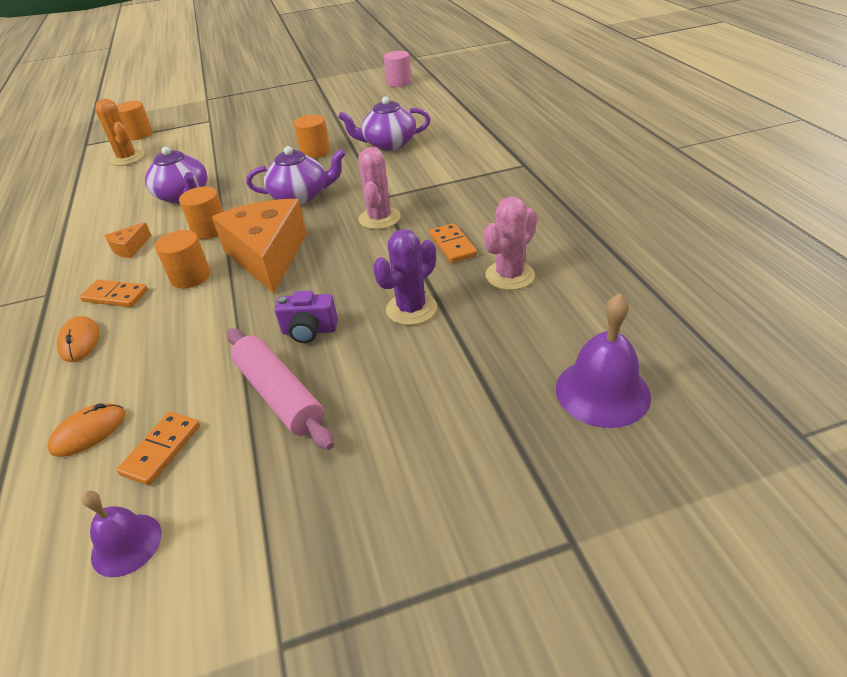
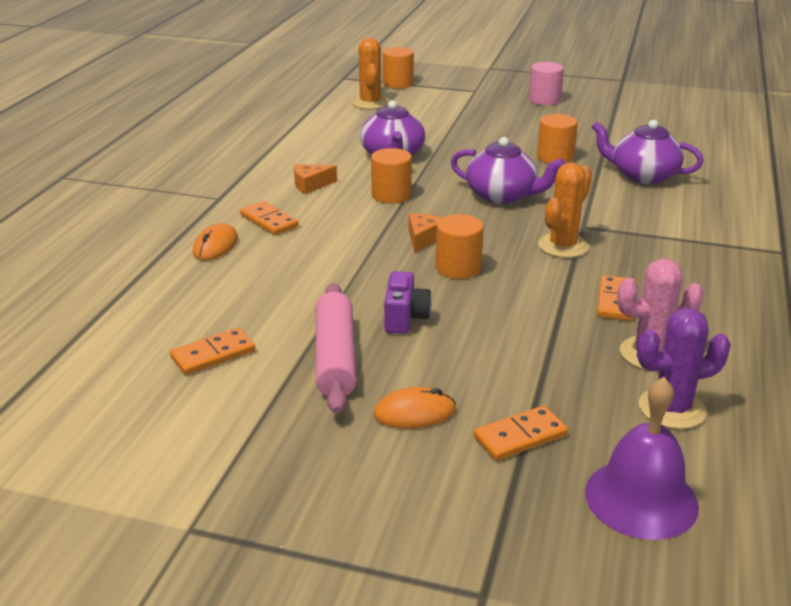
camera: 30 degrees right, 10 degrees down
(89, 432) = (172, 316): orange mouse -> orange mouse (414, 413)
(126, 544) = (140, 406): purple bell -> none
(190, 277) = (341, 230): orange cylinder -> orange cylinder (458, 268)
(268, 256) = (423, 238): orange cheese -> orange cheese, size x0.42
(309, 331) = (405, 318): purple camera -> purple camera turned 120 degrees counterclockwise
(379, 218) = (563, 246): pink cactus -> orange cactus
(399, 82) = (718, 113): pink cylinder -> pink cylinder (544, 100)
(411, 309) = (517, 340): purple cactus -> purple cactus (672, 409)
(481, 388) = (520, 436): none -> orange domino

